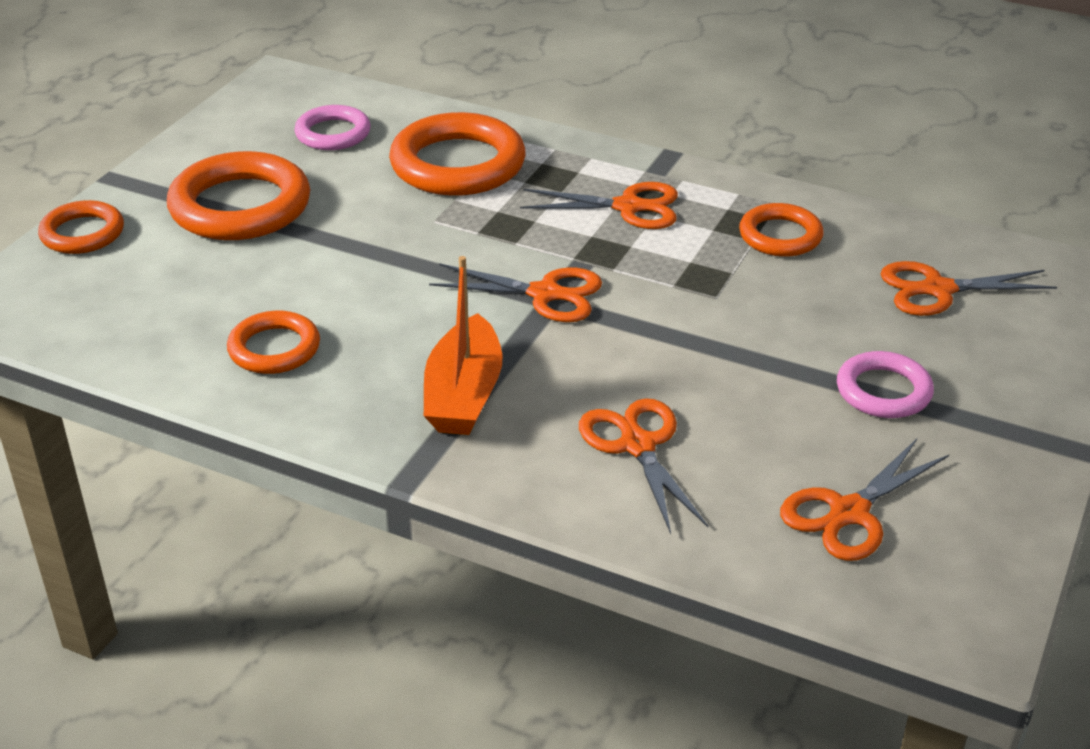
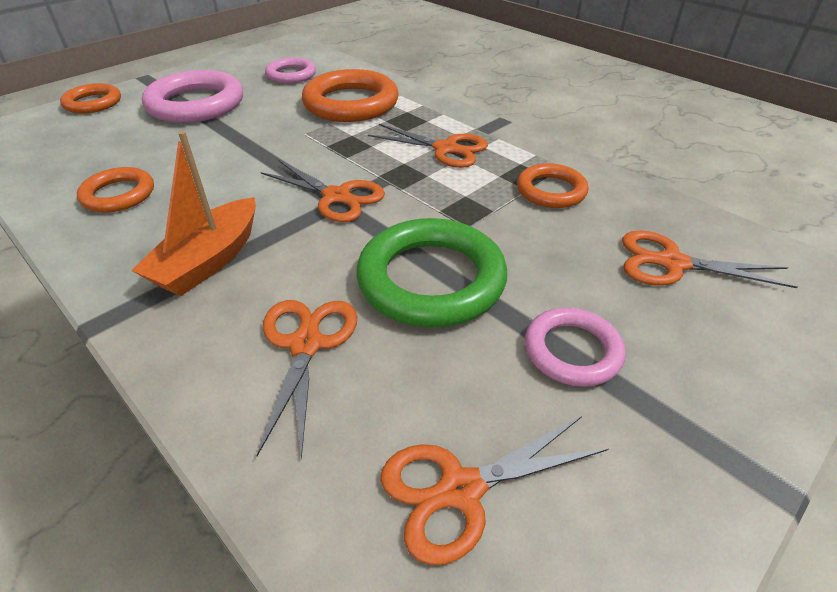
camera: 20 degrees right, 5 degrees up
(240, 206) = (196, 104): orange ring -> pink ring
(714, 359) = (431, 279): none -> green ring

